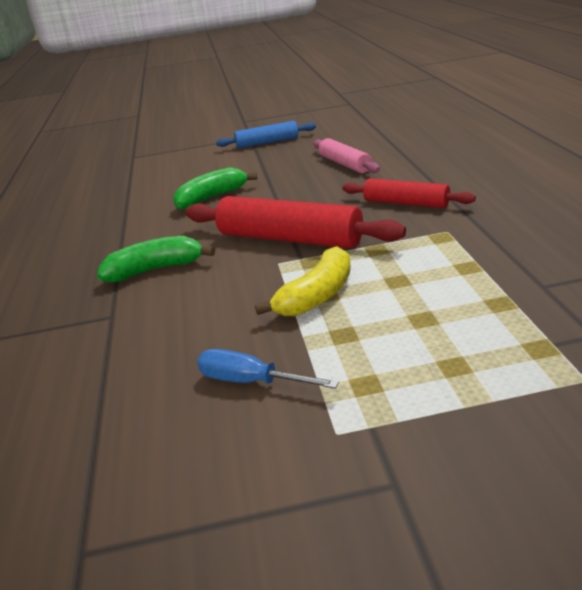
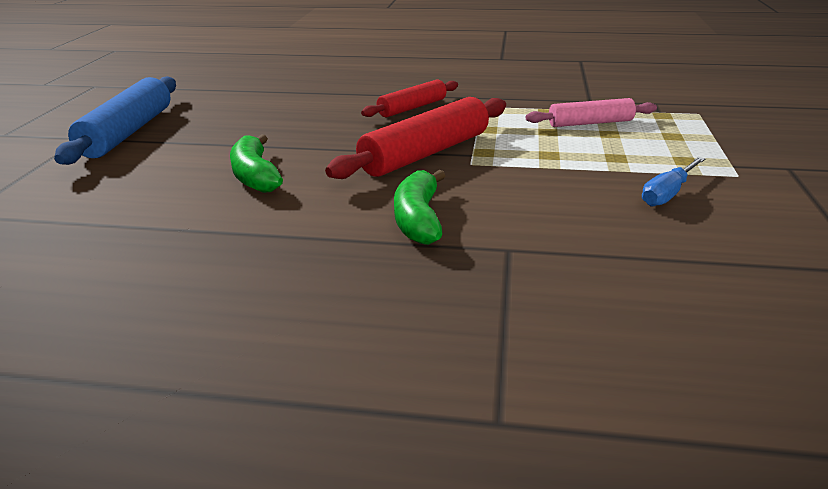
camera: 75 degrees left, 0 degrees up
(267, 142) = (128, 132): blue rolling pin -> blue rolling pin, size x1.65
(317, 296) = (548, 157): yellow banana -> none
(345, 164) = (279, 112): pink rolling pin -> pink rolling pin (590, 123)

